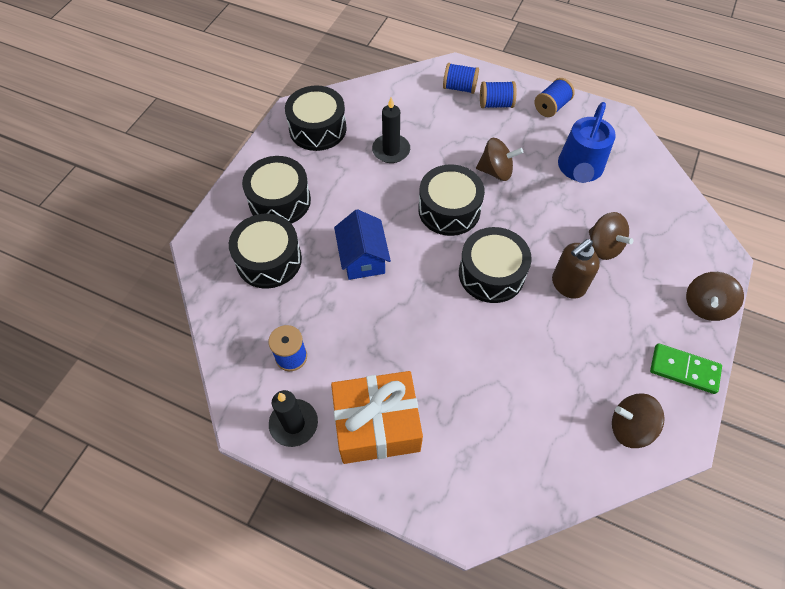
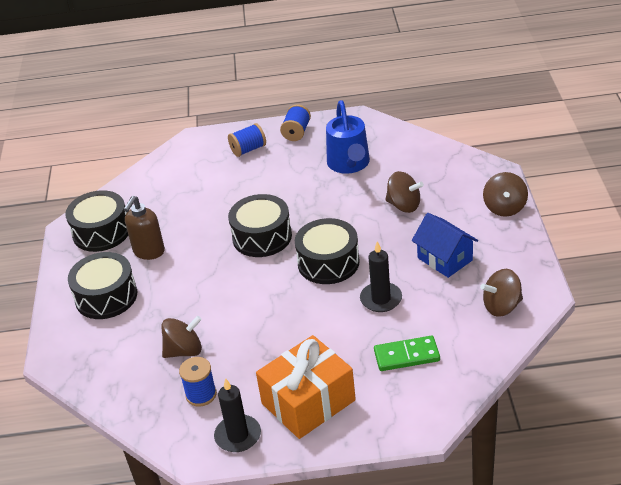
camera: 25 degrees left, 20 degrees down
(269, 260) = (129, 341): black drum -> none
(363, 258) = (212, 301): blue house -> blue house (445, 259)
(391, 150) = (180, 219): black candle -> black candle (381, 299)
(459, 88) = (208, 151): blue spool -> none
(496, 171) = (282, 194): brown spinning top -> brown spinning top (184, 351)
(567, 285) = (393, 242): brown soap dispenser -> brown soap dispenser (149, 252)
(684, 370) = (516, 253): green domino -> green domino (406, 356)

